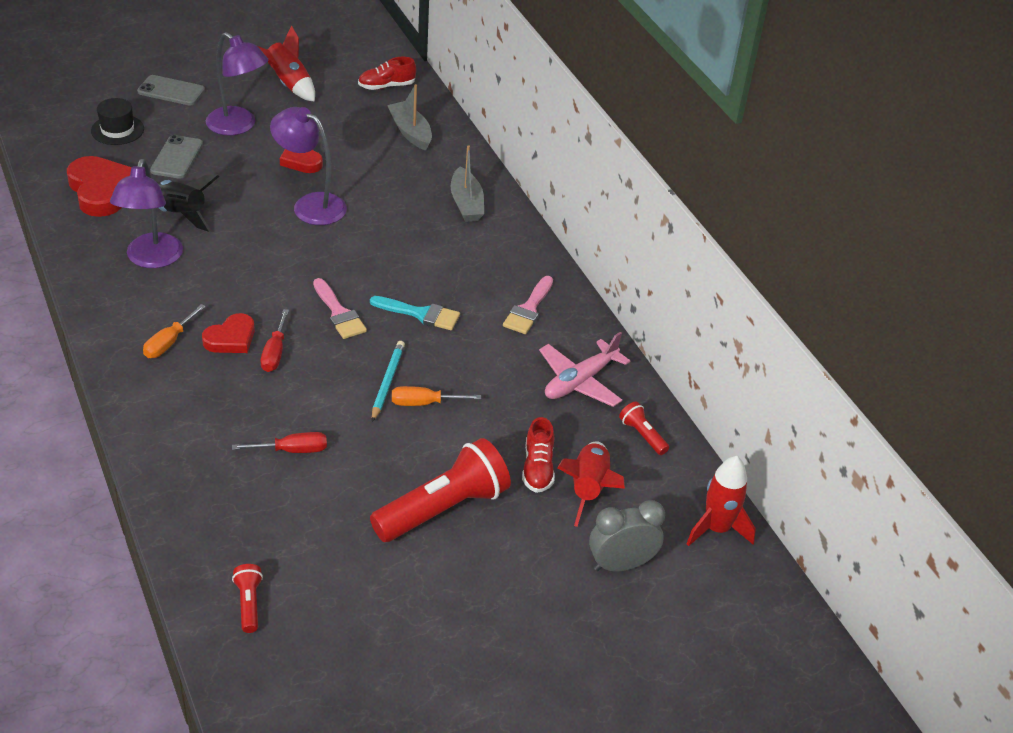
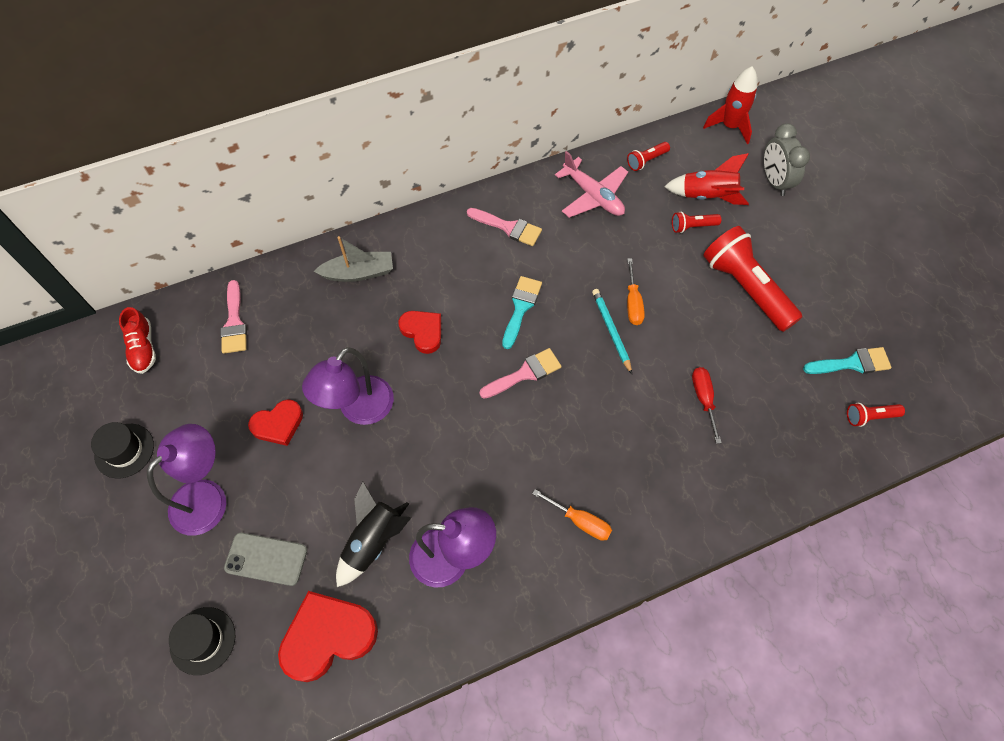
camera: 85 degrees left, 20 degrees up
(171, 91) = (122, 586): grey phone -> none
(231, 338) = (568, 464): red heart -> red heart (423, 332)
(275, 353) = (584, 424): red screwdriver -> none
(288, 84) = (124, 450): red rocket -> black hat
(326, 600) = (852, 363): none -> turquoise brush
(387, 382) = (611, 330): turquoise pencil -> turquoise pencil turned 60 degrees clockwise
(410, 132) = (234, 323): grey boat -> pink brush
(538, 468) = (692, 226): red shoe -> red flashlight

